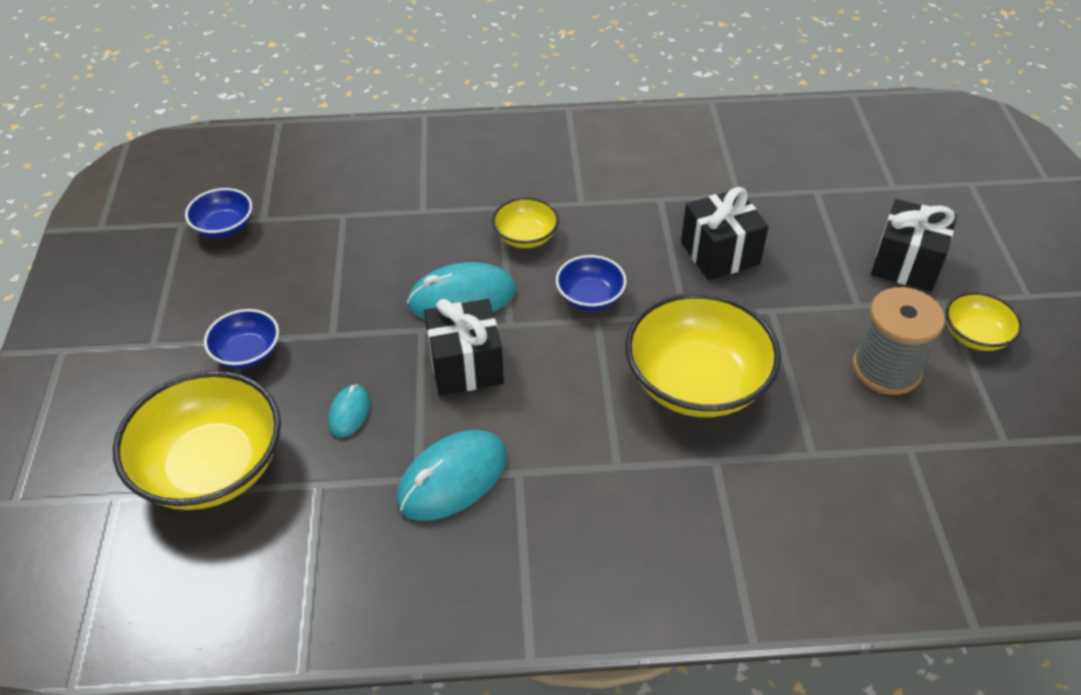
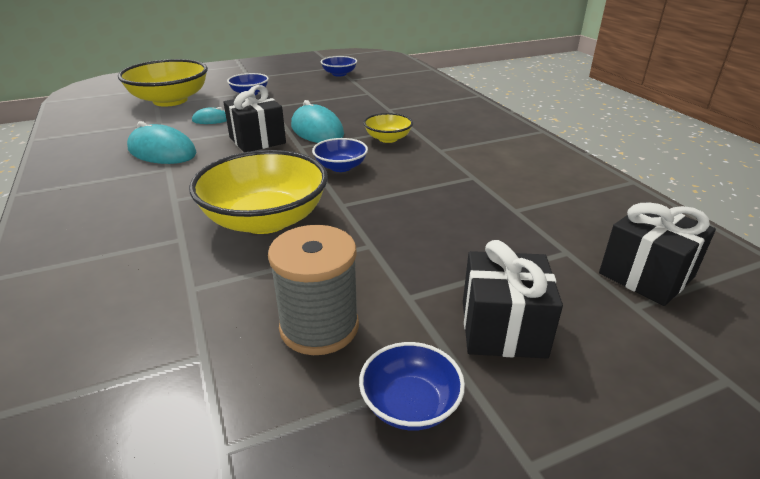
camera: 70 degrees right, 15 degrees down
(720, 253) = (428, 211): black gift -> black gift (646, 275)
(975, 336) = (410, 404): yellow bowl -> blue bowl

